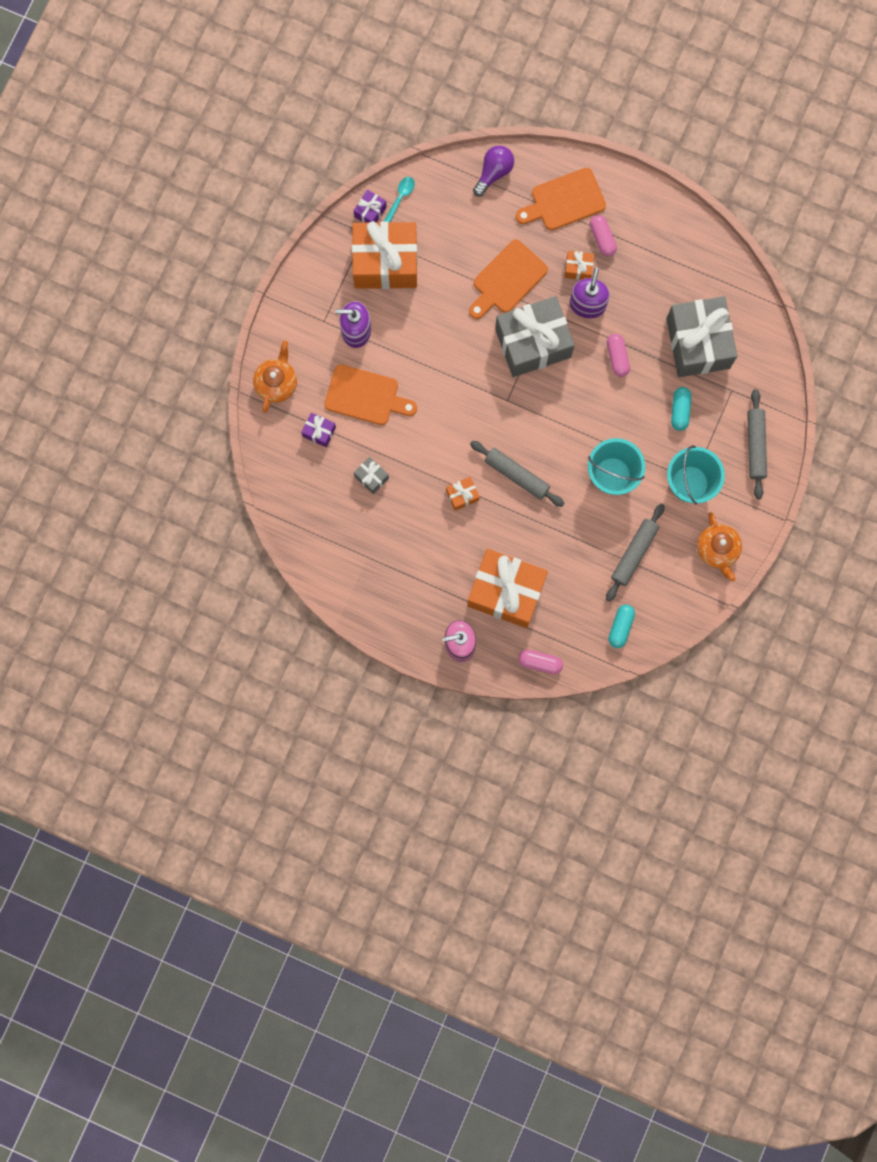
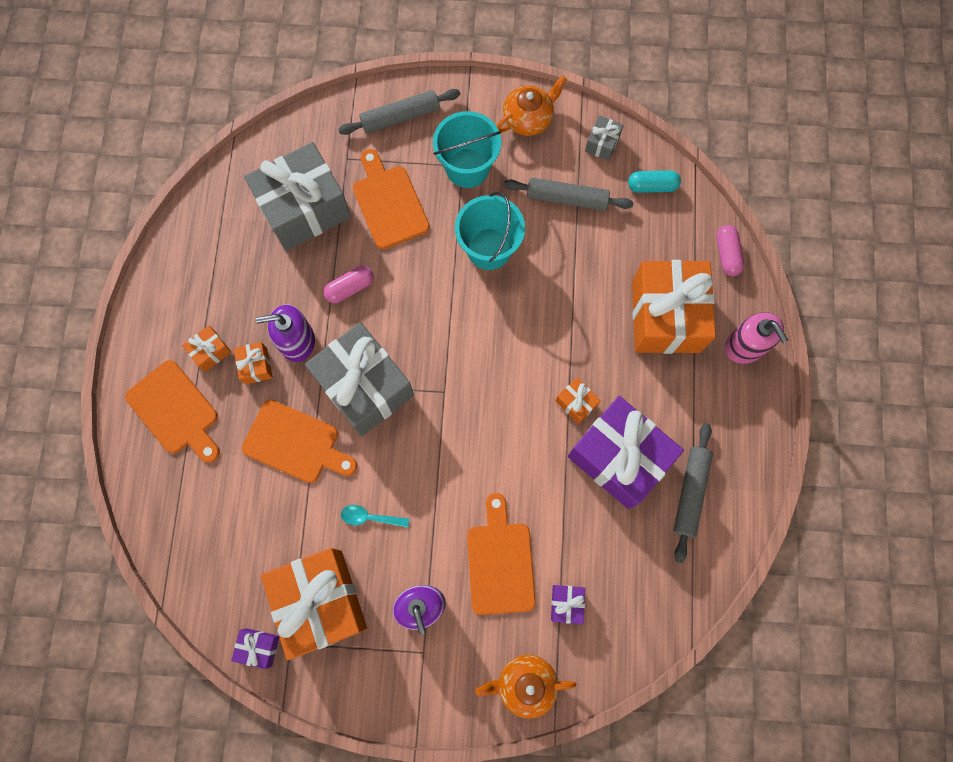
camera: 110 degrees left, 5 degrees down
(371, 477) = (597, 517): grey gift -> grey gift (602, 143)
(400, 197) = (228, 614): turquoise spoon -> turquoise spoon (370, 517)
(409, 511) = (618, 457): none -> purple gift
(494, 172) = (162, 508): purple light bulb -> none
(516, 475) = (528, 351): grey rolling pin -> grey rolling pin (690, 493)
(602, 238) = (210, 351): pink capsule -> orange gift
(680, 411) = (389, 203): turquoise capsule -> orange cutting board

